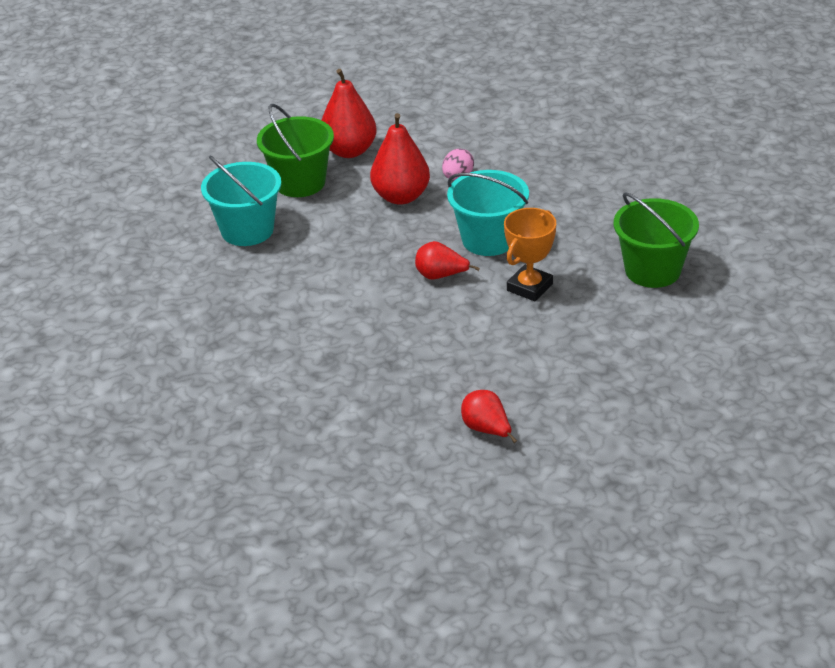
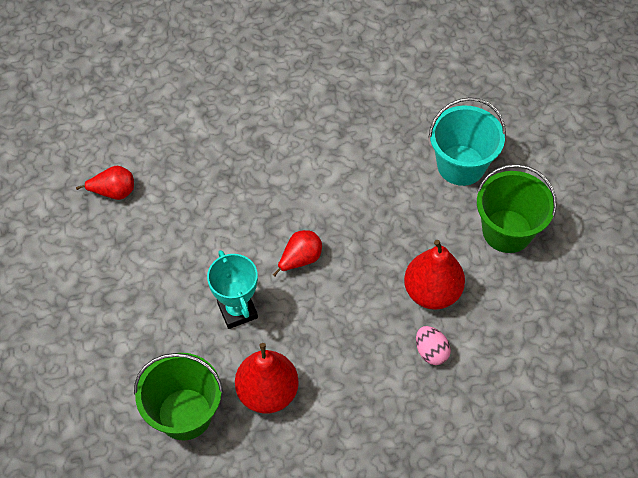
camera: 120 degrees right, 20 degrees up
(349, 151) = (534, 292): red pear -> red pear (267, 392)
(488, 239) = (321, 320): turquoise bucket -> none
(529, 287) = (237, 310): orange trophy -> turquoise trophy

